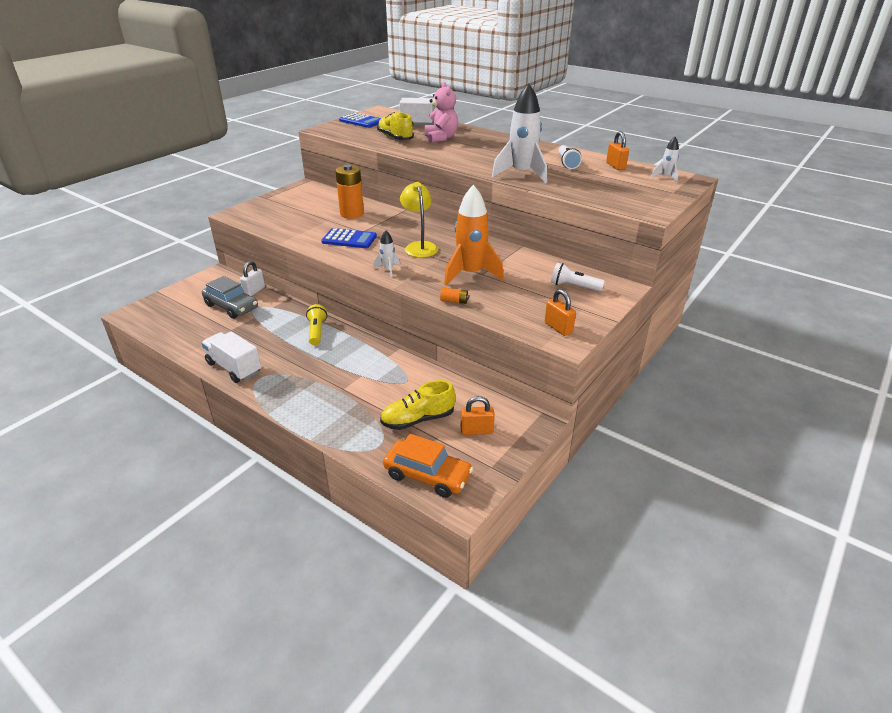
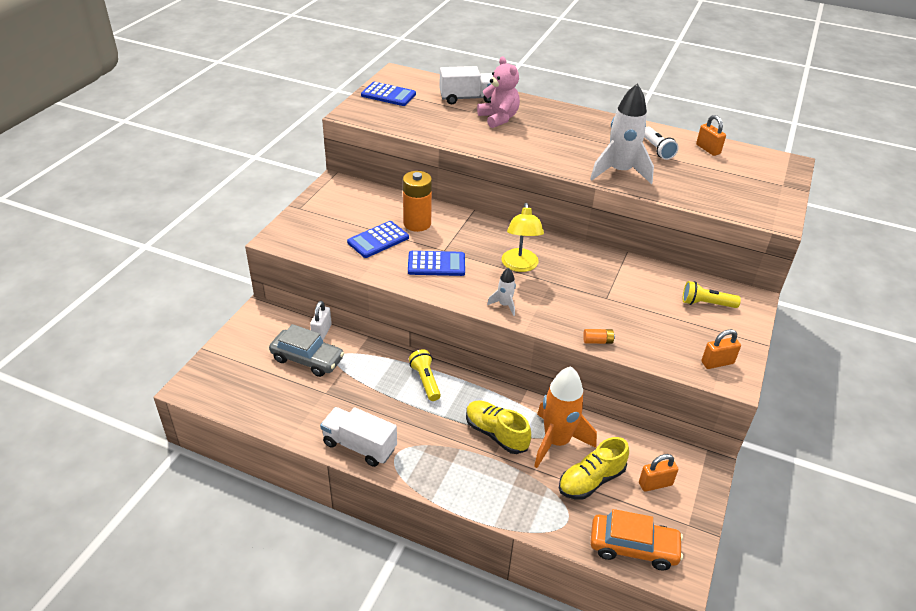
camera: 15 degrees left, 5 degrees up
(313, 221) = (378, 240): none -> blue calculator
(395, 138) = (446, 122): yellow shoe -> yellow shoe (496, 434)
(419, 246) = (520, 266): yellow lamp -> yellow lamp turned 150 degrees counterclockwise
(471, 274) = (595, 300): orange rocket -> orange rocket (556, 442)
(558, 328) = (717, 363): orange padlock -> orange padlock turned 60 degrees counterclockwise
(574, 286) = (706, 304): white flashlight -> yellow flashlight
(666, 177) = (765, 162): white rocket -> none

